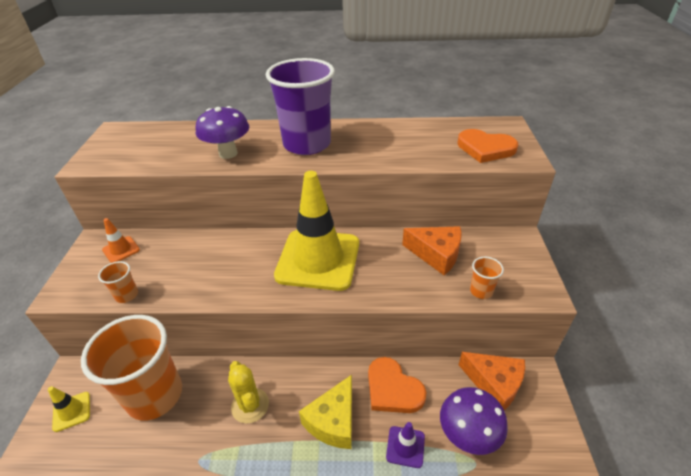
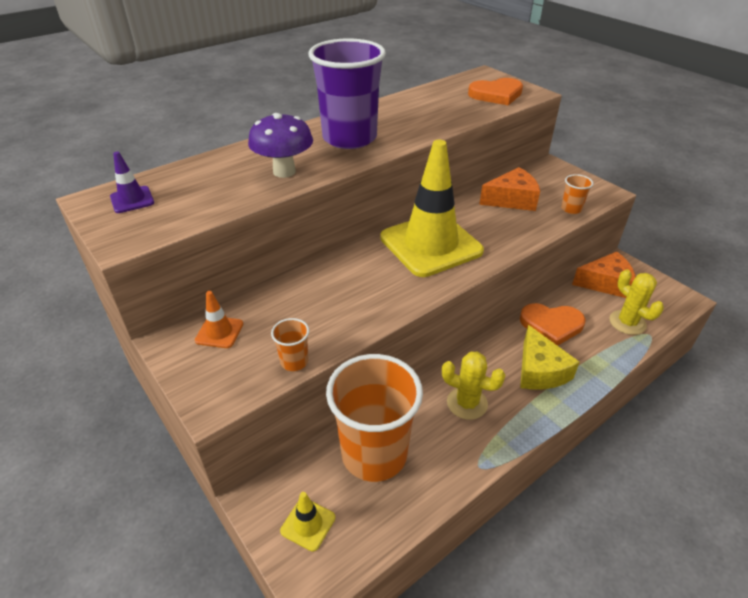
camera: 40 degrees left, 0 degrees up
(405, 446) = (602, 353): purple traffic cone -> purple traffic cone (132, 200)
(467, 436) = (627, 322): purple mushroom -> yellow cactus

